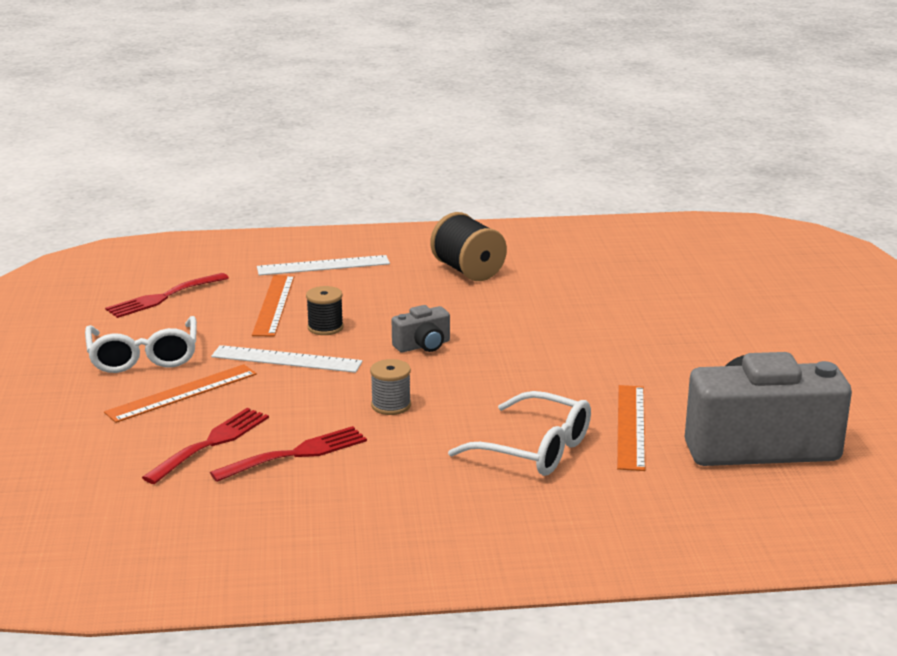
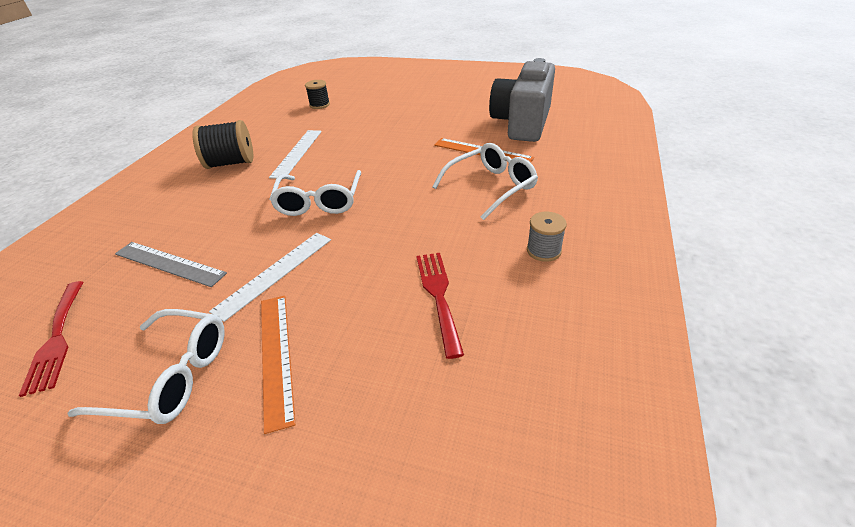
camera: 65 degrees left, 15 degrees up
(211, 443) = (388, 349): red fork -> none
(273, 305) = (169, 263): orange ruler -> grey ruler
(323, 266) = (134, 223): white ruler -> white ruler (297, 153)
(325, 327) = (242, 242): black spool -> black spool (319, 105)
(391, 405) = (395, 232): grey spool -> grey spool (543, 250)
(423, 346) = (319, 202): grey camera -> white glasses

